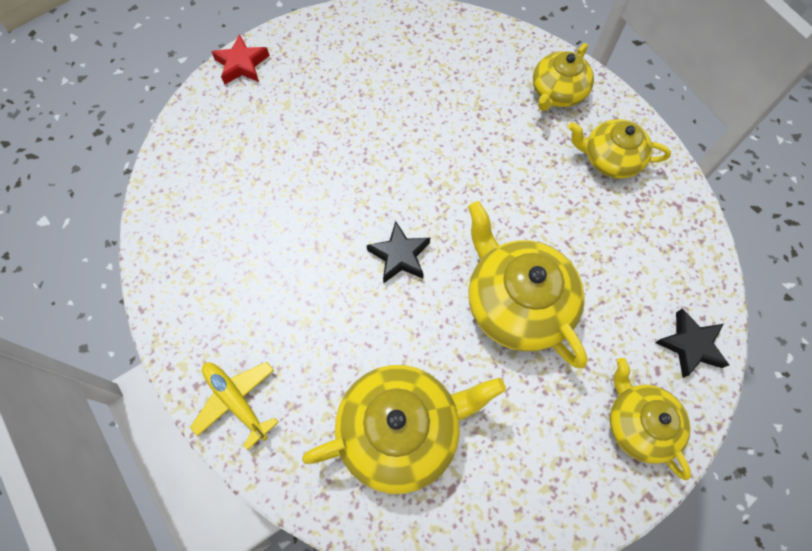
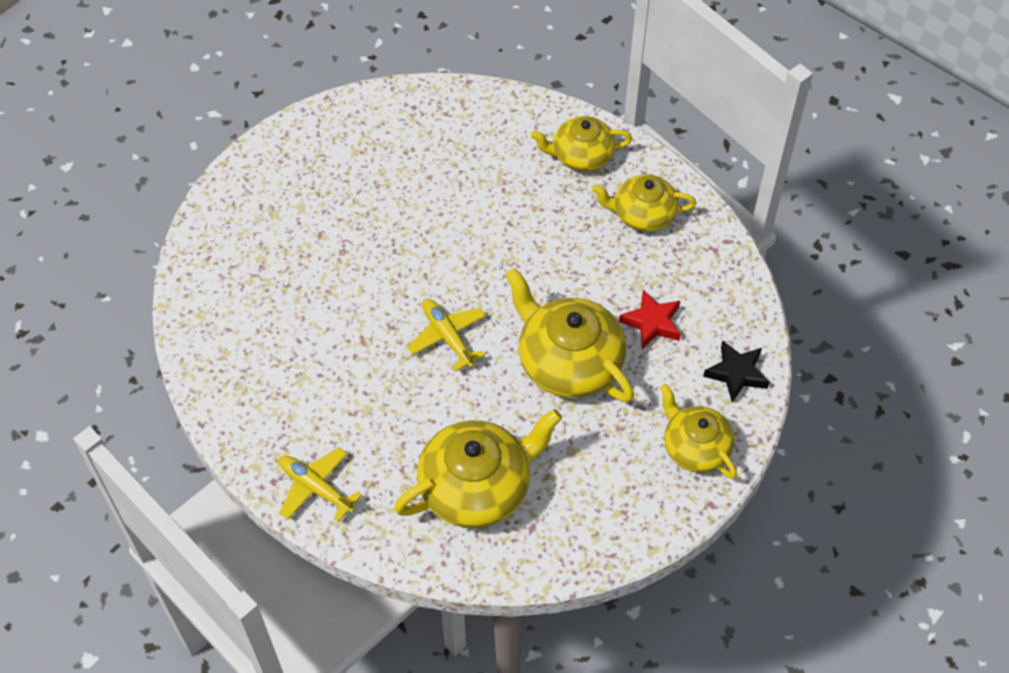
camera: 10 degrees left, 10 degrees down
(242, 64) = (243, 173): red star -> red star (652, 323)
(400, 256) = (447, 336): black star -> yellow plane
(557, 92) = (581, 155): yellow teapot -> yellow teapot turned 60 degrees clockwise

